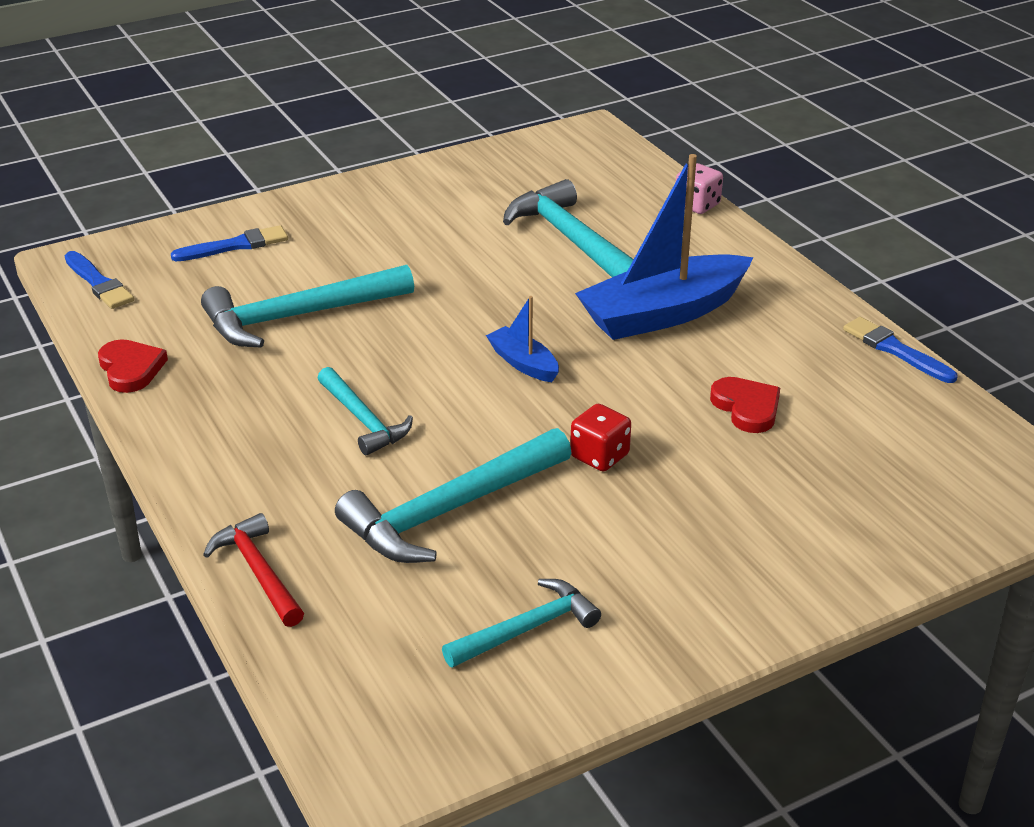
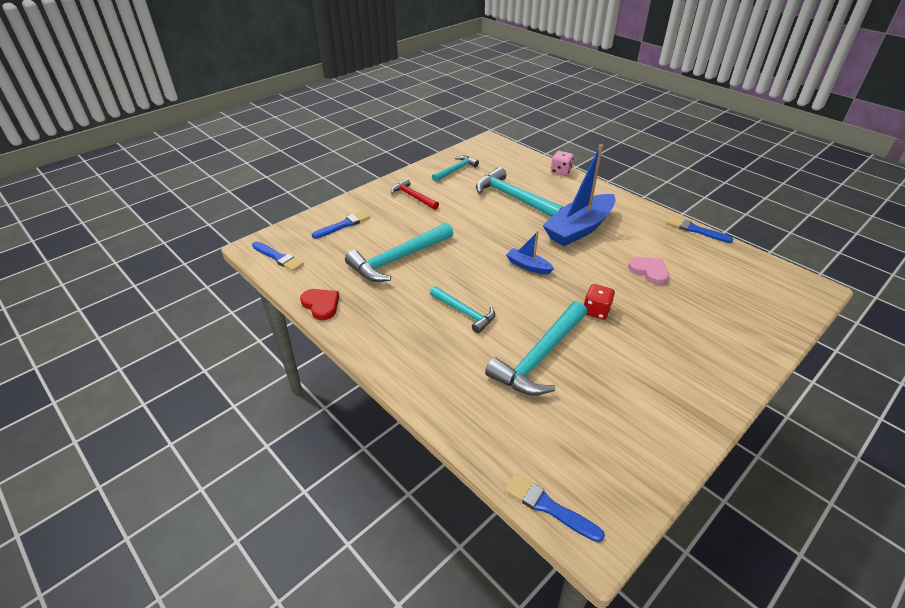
camera: 15 degrees left, 5 degrees up
(258, 572) = (457, 417): red hammer -> red hammer (413, 197)
(327, 720) = (549, 507): none -> blue brush
(527, 629) = (621, 421): turquoise hammer -> turquoise hammer (456, 170)
(747, 407) = (649, 271): red heart -> pink heart

